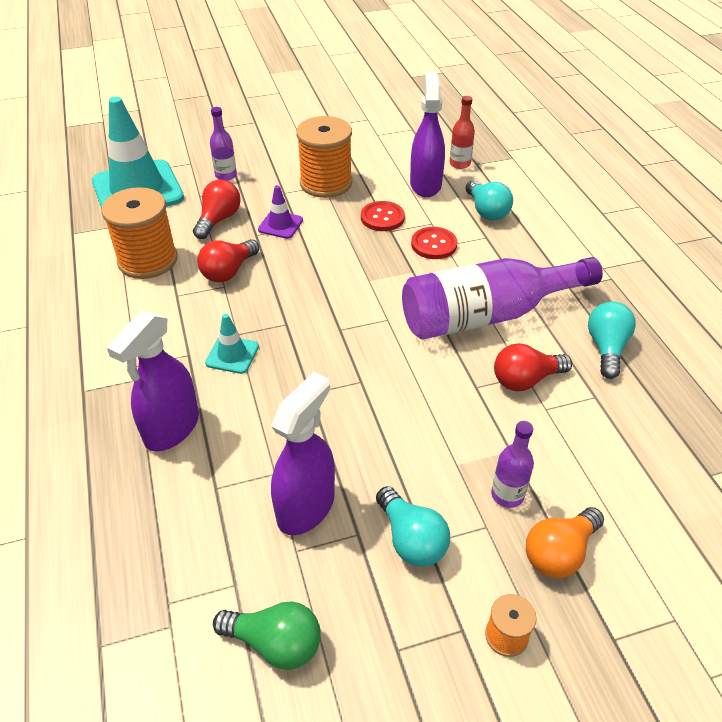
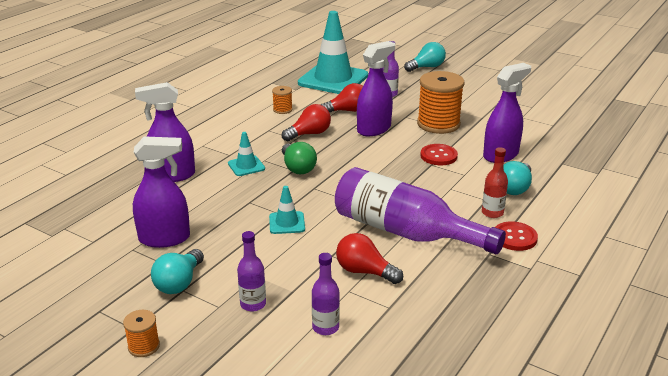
camera: 50 degrees right, 15 degrees down
(148, 260) = (282, 110): orange spool -> orange spool, size x0.47
(228, 271) = (309, 134): red light bulb -> red light bulb turned 150 degrees clockwise
(275, 643) = (68, 269): green light bulb -> green light bulb (297, 168)
(280, 225) = (374, 129): purple traffic cone -> purple spray bottle
(384, 386) = (287, 223): none -> turquoise traffic cone
(434, 244) = (443, 184): red button -> red button (514, 237)
(460, 164) = (548, 157): red bottle -> red bottle (492, 213)
(559, 553) = (228, 343): orange light bulb -> none
(591, 459) = (325, 327): none -> purple bottle
(606, 348) = (447, 294): turquoise light bulb -> turquoise light bulb (426, 67)

